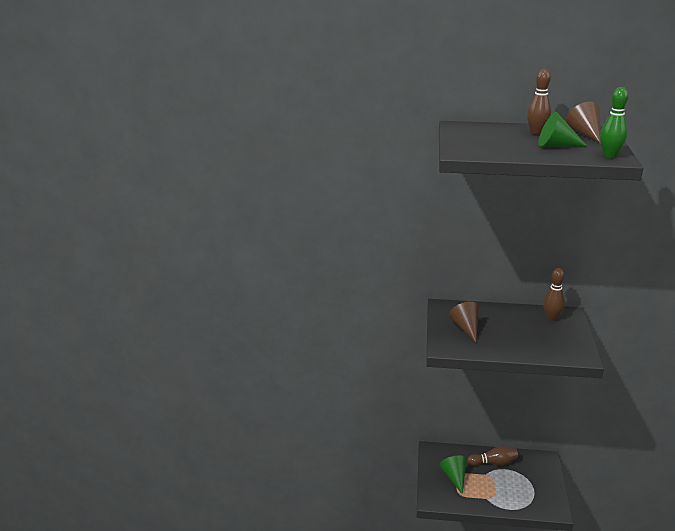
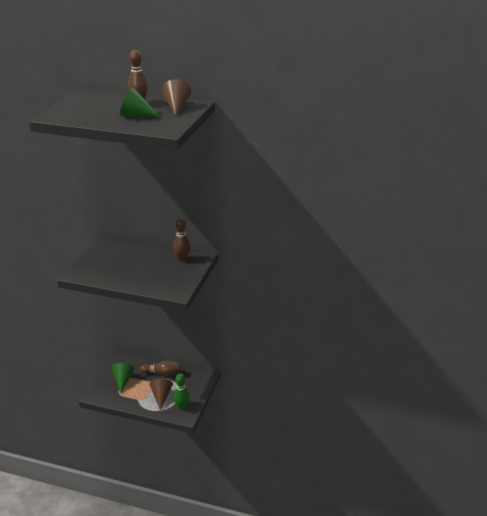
camera: 10 degrees right, 5 degrees up
(466, 328) = (107, 260): brown cone -> brown cone (161, 396)
(610, 155) = (165, 127): green bowling pin -> green bowling pin (182, 407)

